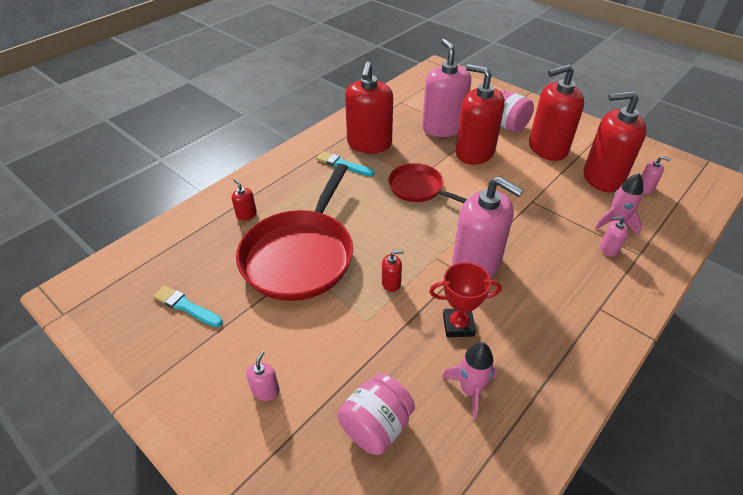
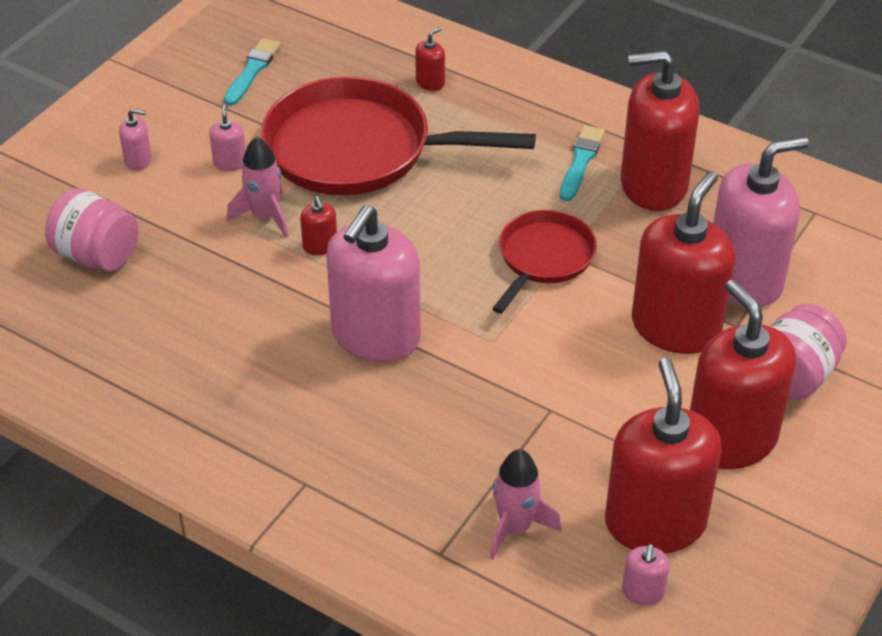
camera: 80 degrees right, 0 degrees up
(458, 325) = (252, 320): red trophy -> none
(470, 390) = (149, 335): pink rocket -> pink rocket (265, 216)
(608, 249) = (444, 509): pink soap dispenser -> pink soap dispenser (230, 163)

